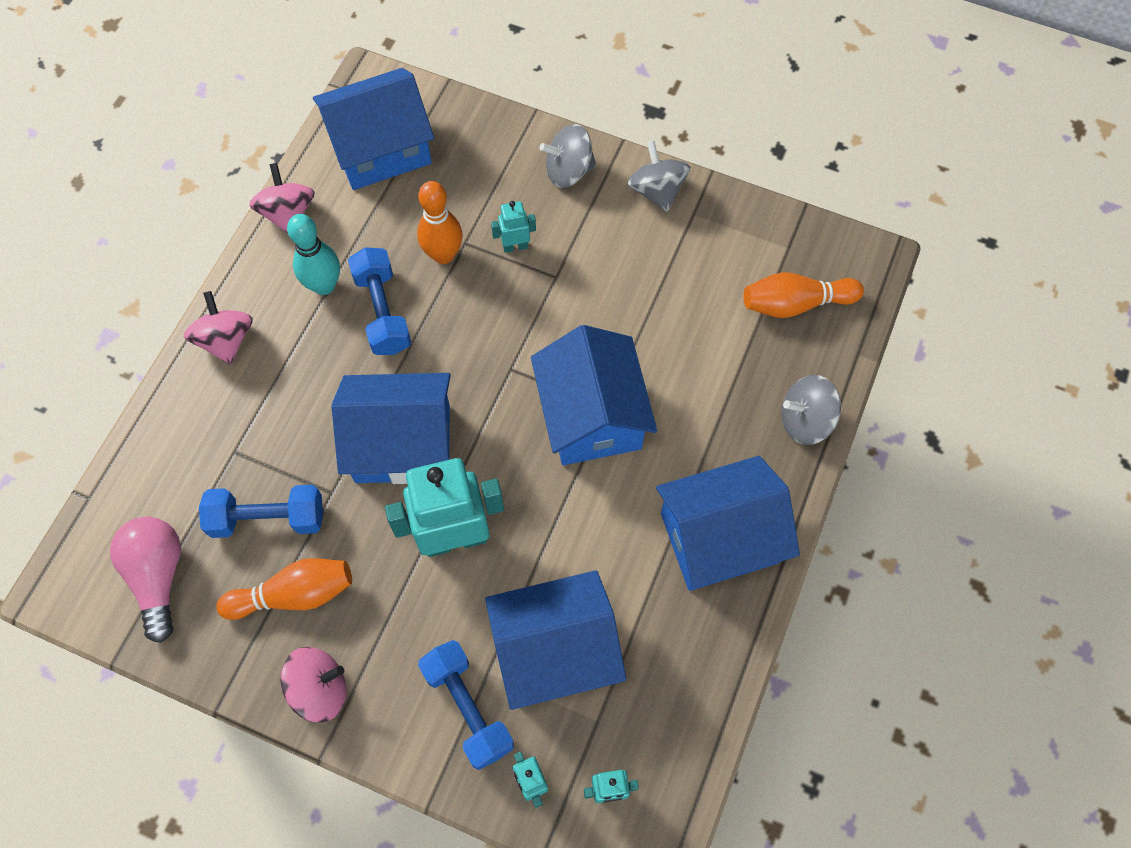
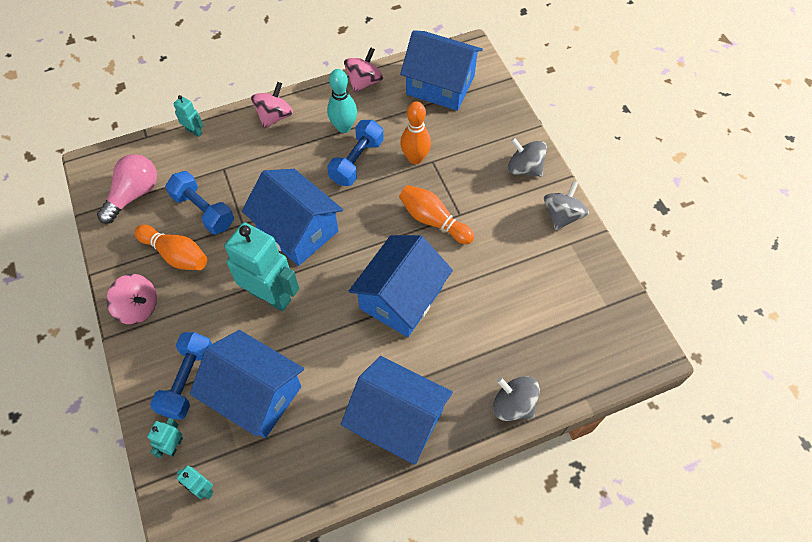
camera: 45 degrees right, 5 degrees down
(515, 246) = (455, 183): turquoise robot -> turquoise robot (194, 131)
(795, 304) = (577, 338): orange bowling pin -> orange bowling pin (433, 220)

